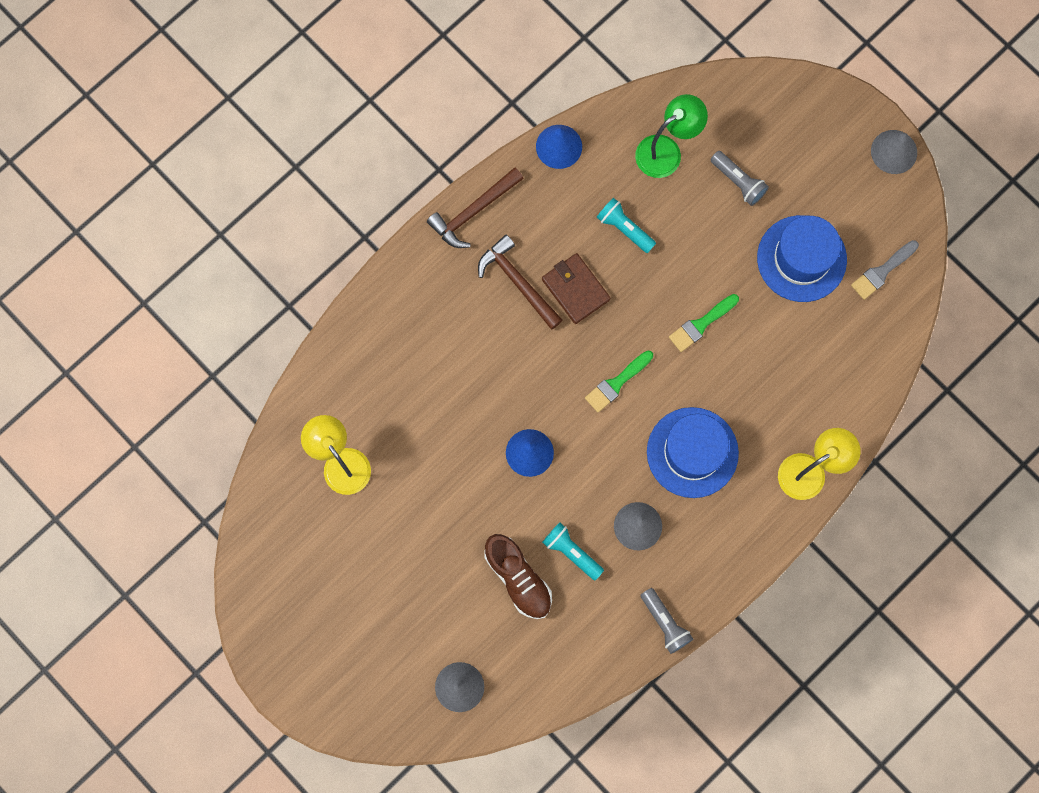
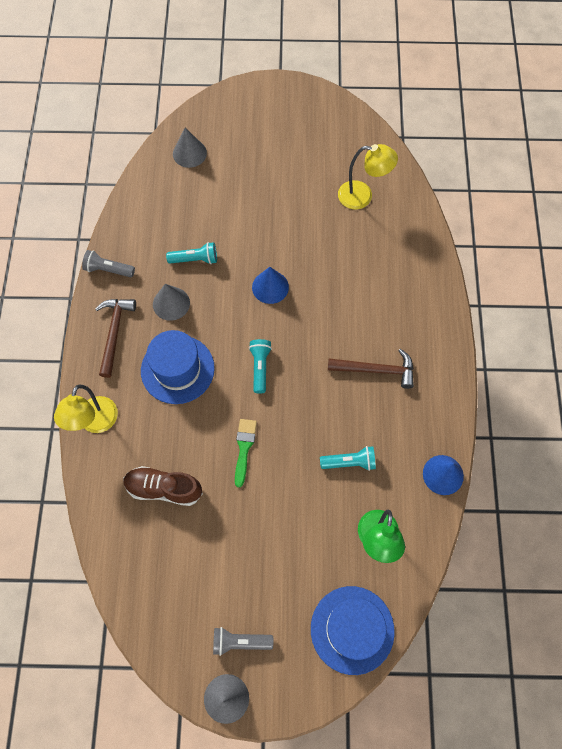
camera: 135 degrees right, 10 degrees down
(473, 211) = (446, 385): brown hammer -> brown hammer (114, 333)
(518, 578) = (211, 223): brown shoe -> brown shoe (163, 488)
(575, 289) = (339, 397): brown wallet -> none
(617, 383) = (260, 367): green brush -> turquoise flashlight
(738, 182) = (310, 565): grey flashlight -> grey flashlight (240, 641)
(801, 258) = (220, 552): blue hat -> blue hat (352, 629)
(882, 271) = (158, 597): grey brush -> none

